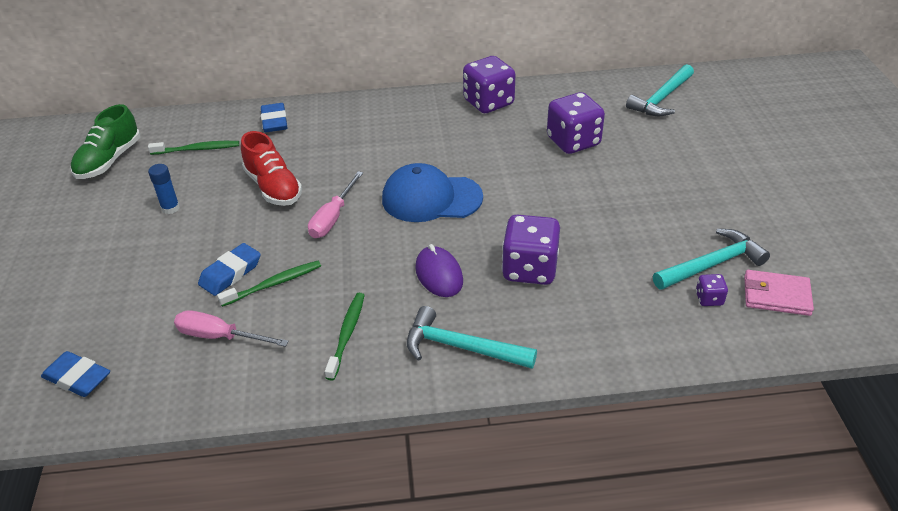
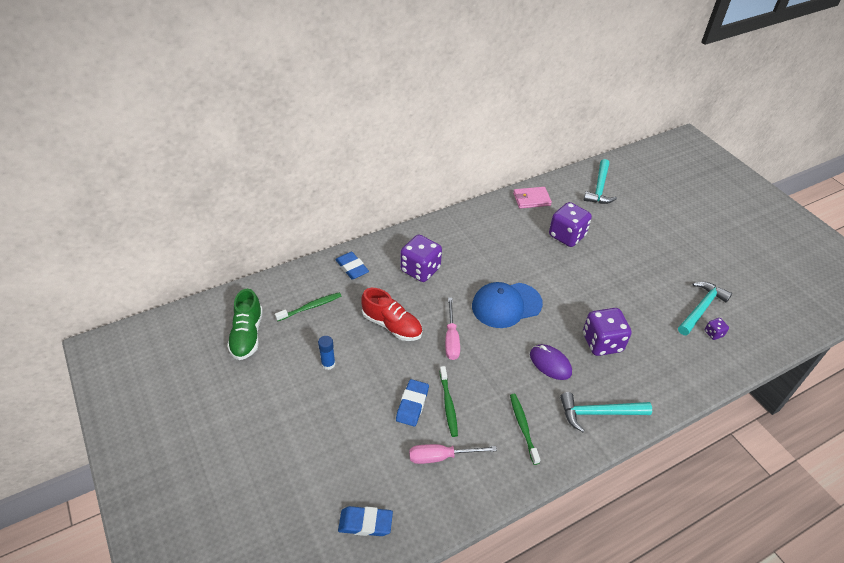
camera: 25 degrees left, 5 degrees up
(273, 284) = (448, 404): green toothbrush -> green toothbrush turned 135 degrees clockwise
(488, 103) = (492, 216): purple dice -> purple dice (420, 270)
(776, 296) = (746, 320): pink wallet -> pink wallet (531, 199)

